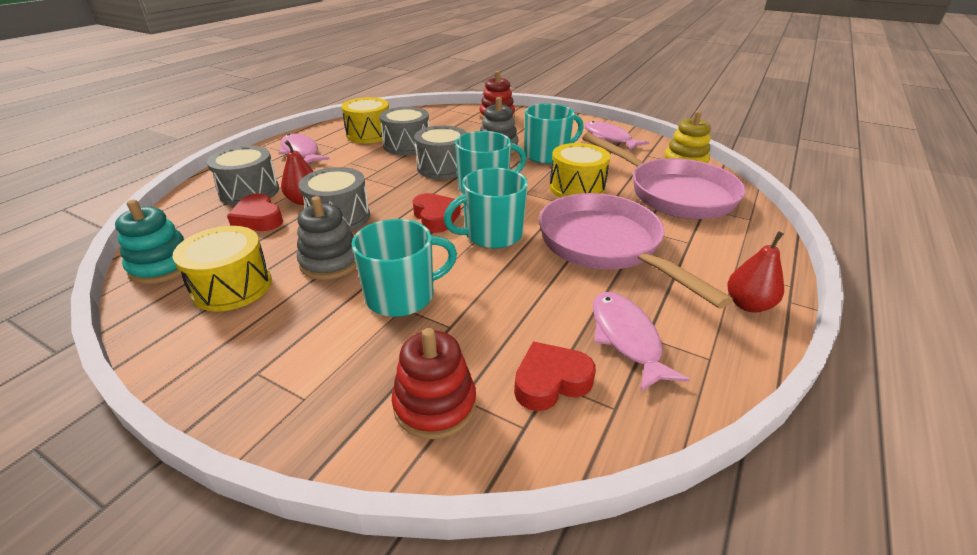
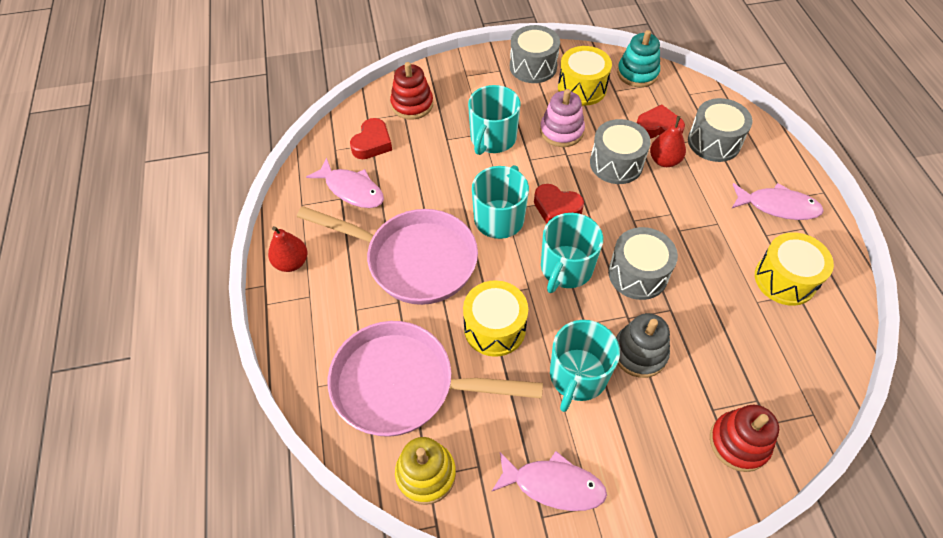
camera: 140 degrees right, 20 degrees up
(330, 262) = (561, 131): grey stacking toy -> pink stacking toy
(407, 145) = (721, 287): grey drum -> grey drum (533, 66)

